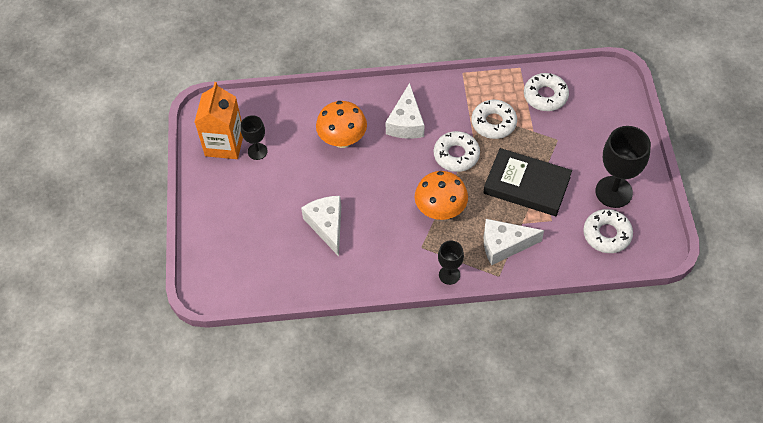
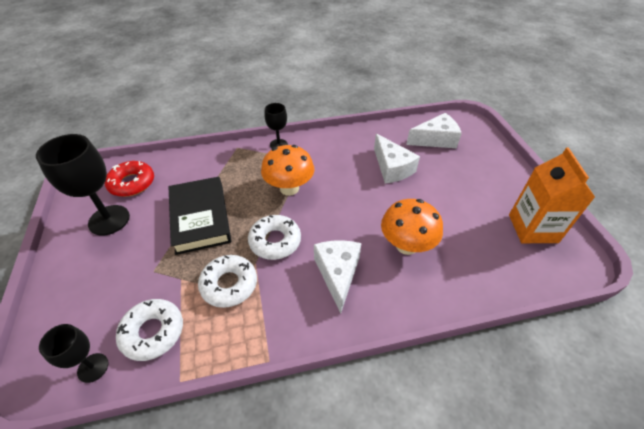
camera: 170 degrees right, 10 degrees down
(257, 151) = (493, 224): black goblet -> black goblet (93, 367)
(504, 245) = (230, 167): white cheese -> white cheese (435, 139)
(526, 185) = (200, 218): black book -> black book turned 60 degrees clockwise
(607, 234) = (132, 183): white donut -> red donut

